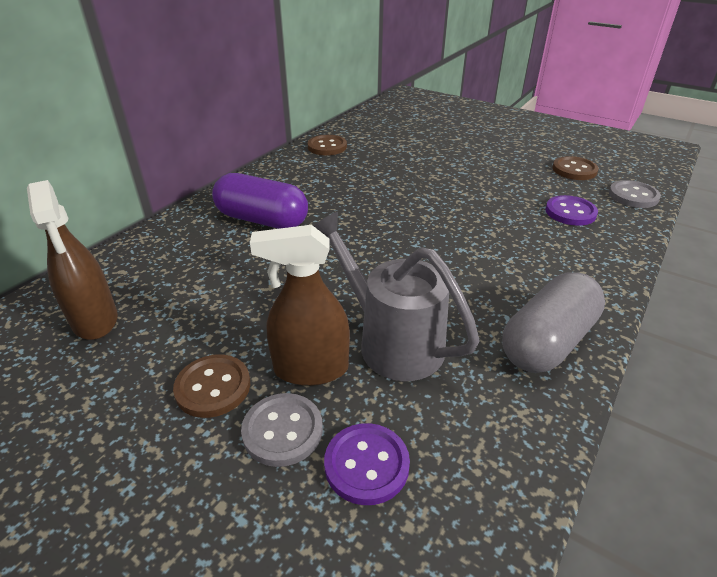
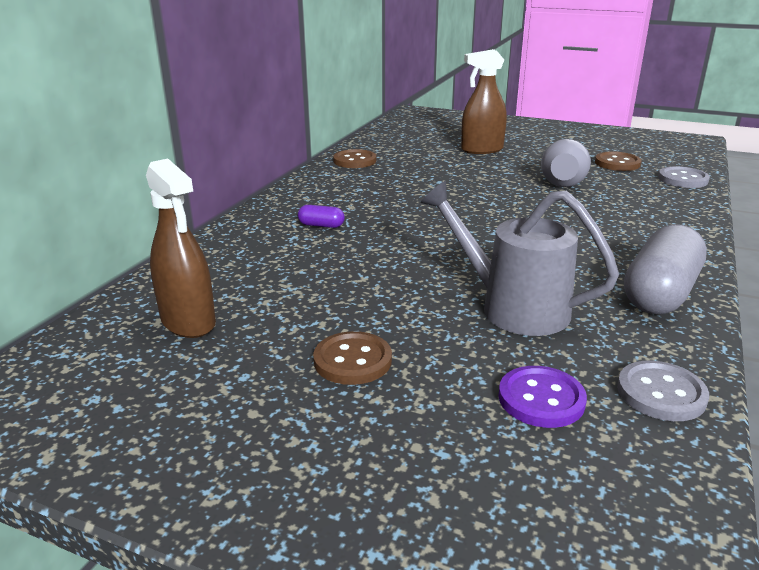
camera: 10 degrees left, 10 degrees down
(262, 220) = (321, 225): purple capsule -> purple capsule, size x0.43
(282, 431) = (444, 384): grey button -> grey button (661, 393)
(311, 369) = (444, 336): brown spray bottle -> brown spray bottle (482, 150)
(511, 186) = (563, 180): none -> grey vase
(570, 212) = (630, 196): purple button -> none

